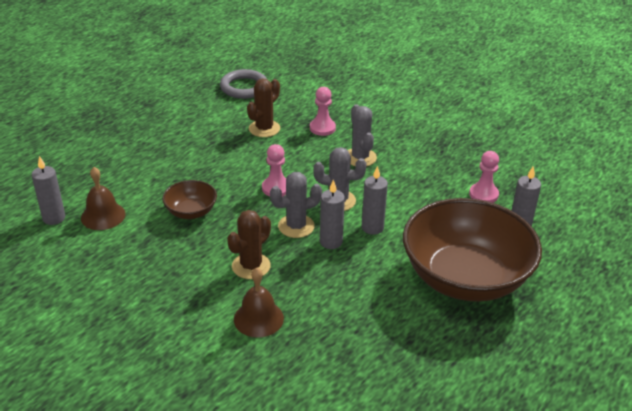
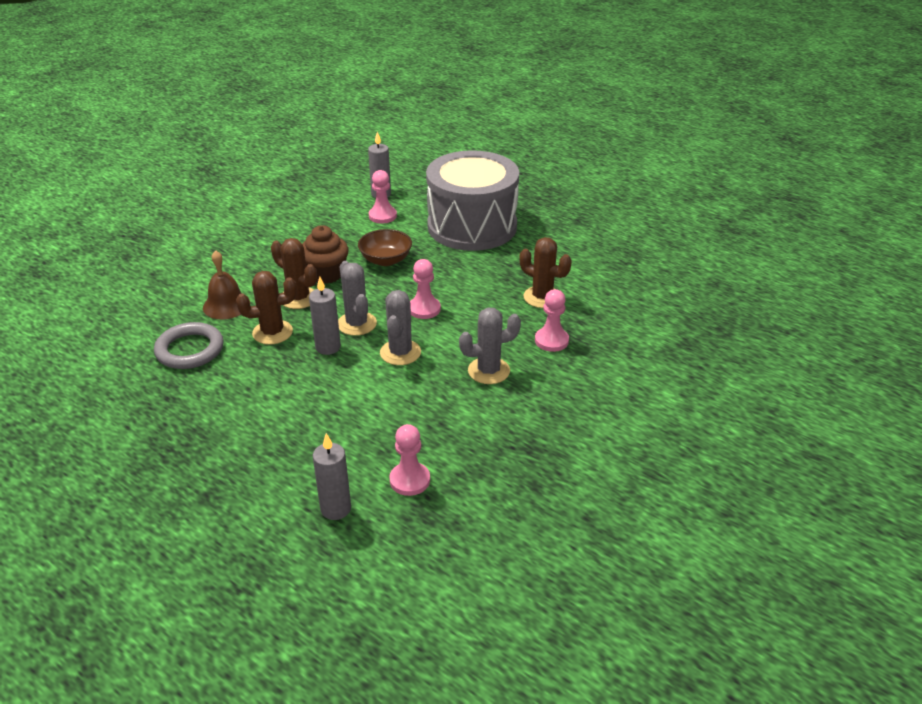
camera: 90 degrees right, 0 degrees up
(103, 216) = (382, 216): brown bell -> pink pawn
(141, 160) = (472, 226): none -> grey drum
(210, 250) = (326, 274): none -> brown cupcake
(244, 87) = (633, 279): grey ring -> grey ring (190, 350)
(308, 279) = (272, 332): none -> brown cactus
(372, 227) = (349, 377): grey candle -> none
(465, 278) = (250, 446): brown bowl -> none

